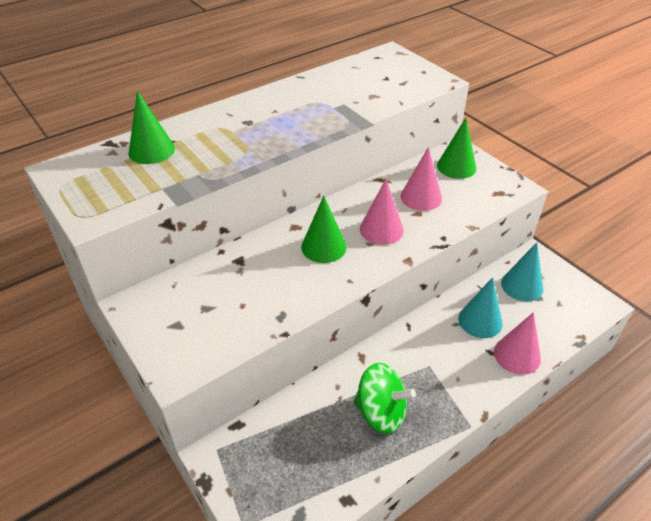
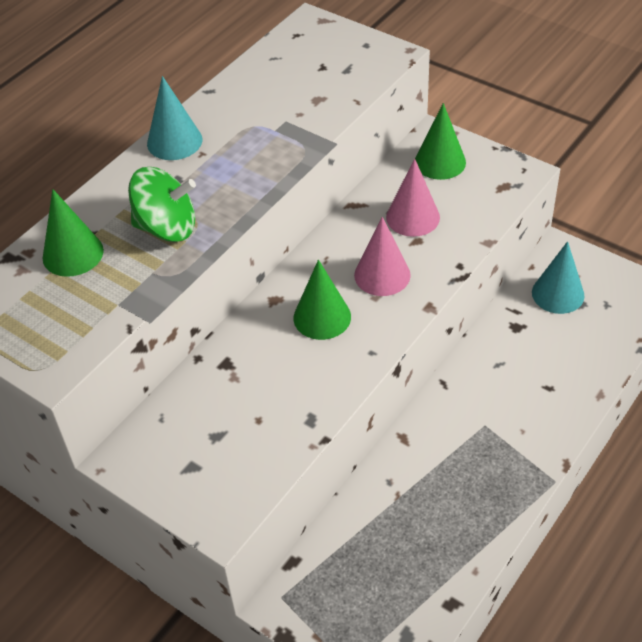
camera: 15 degrees left, 5 degrees up
(381, 412) = (451, 496): green spinning top -> green spinning top (167, 227)
(480, 320) = (524, 352): turquoise cone -> turquoise cone (174, 141)
(517, 355) = (579, 383): pink cone -> none

